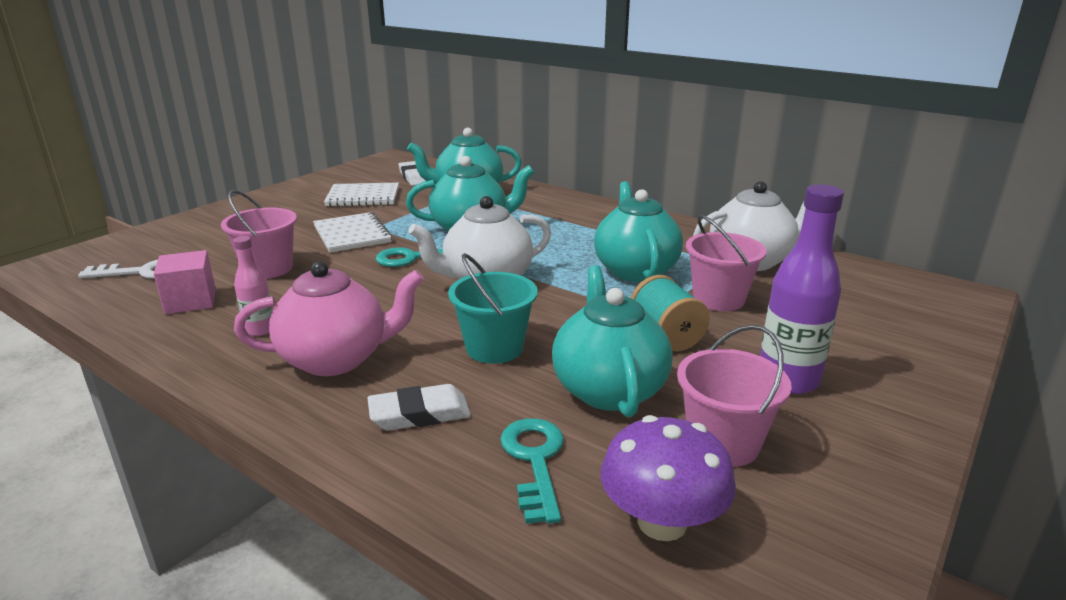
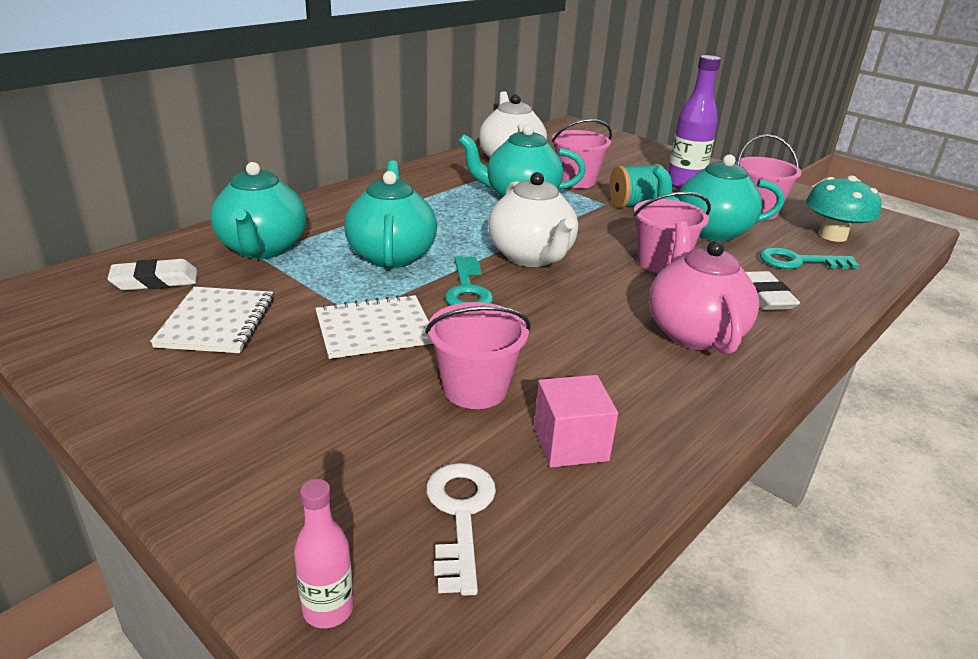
camera: 85 degrees left, 5 degrees up
(260, 330) = (643, 380): pink bottle -> pink bottle (328, 609)
(494, 348) = (661, 263): turquoise bucket -> pink bucket
(662, 522) = (833, 236): purple mushroom -> turquoise mushroom

